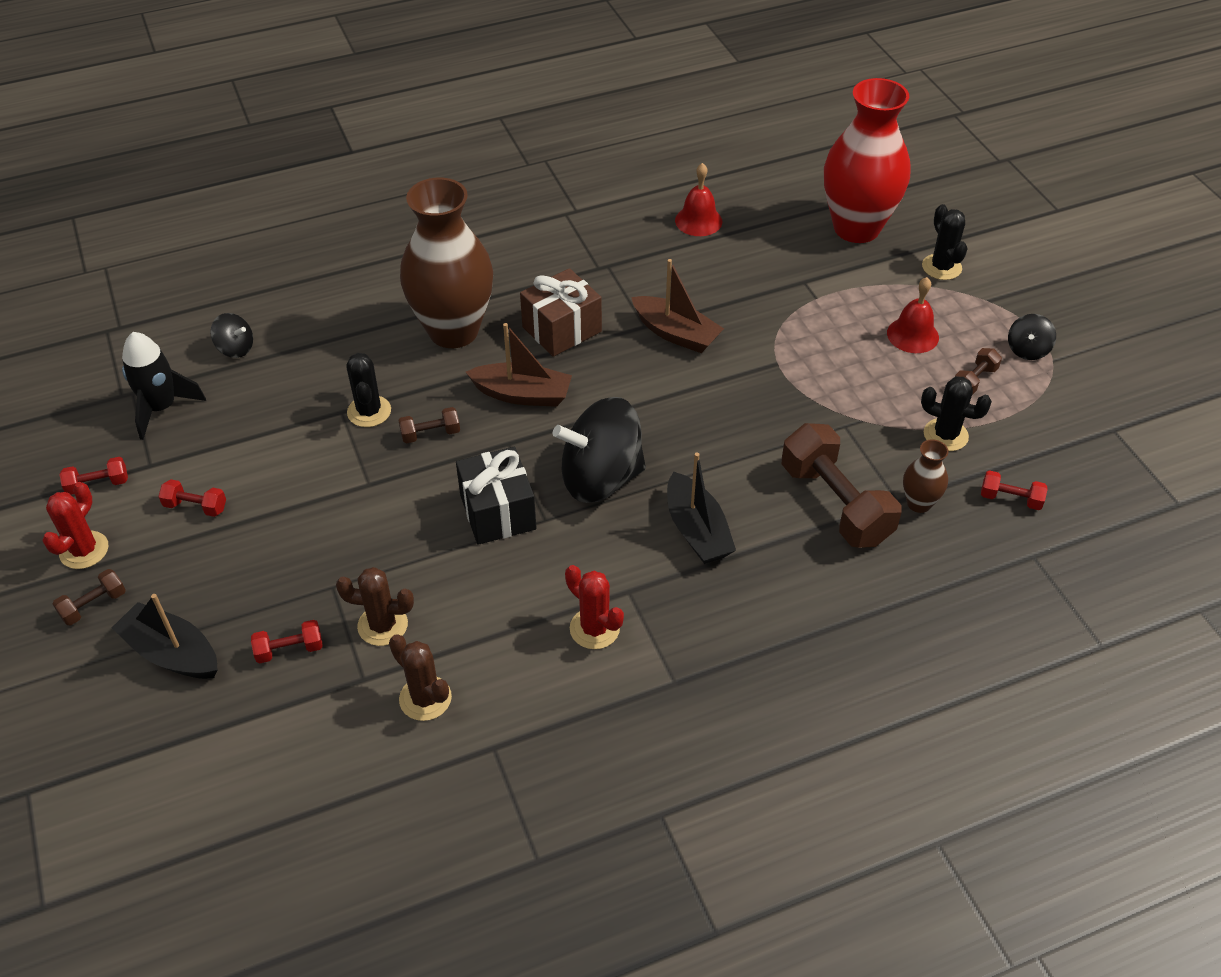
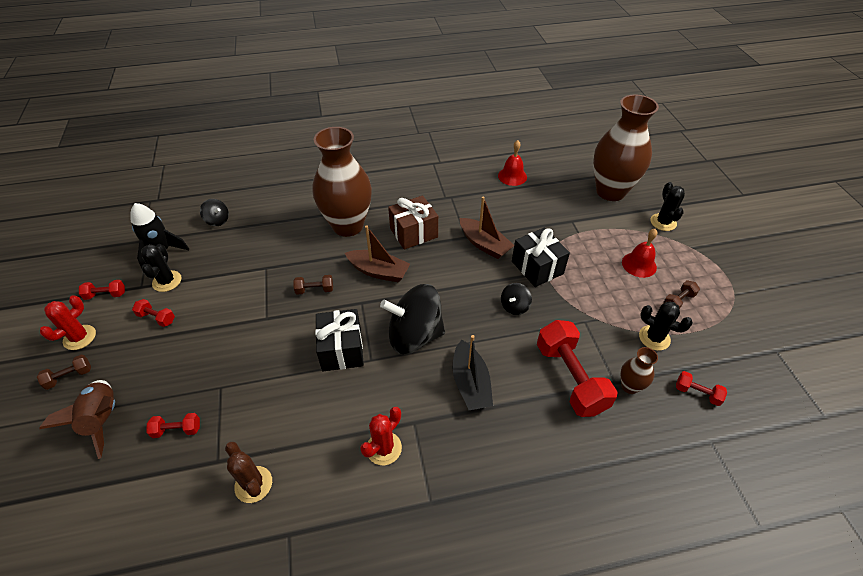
camera: 10 degrees right, 0 degrees up
(172, 653) = (103, 419): black boat -> brown rocket
(369, 411) = (282, 270): black cactus -> black cactus (167, 281)
(382, 625) = (243, 421): brown cactus -> none
(594, 628) = (384, 448): red cactus -> red cactus turned 75 degrees clockwise
(763, 358) = (537, 267): none -> black gift
(835, 504) = (570, 378): brown dumbbell -> red dumbbell
(856, 228) = (610, 191): red vase -> brown vase
(1027, 350) = (717, 284): black spinning top -> black spinning top (514, 306)

